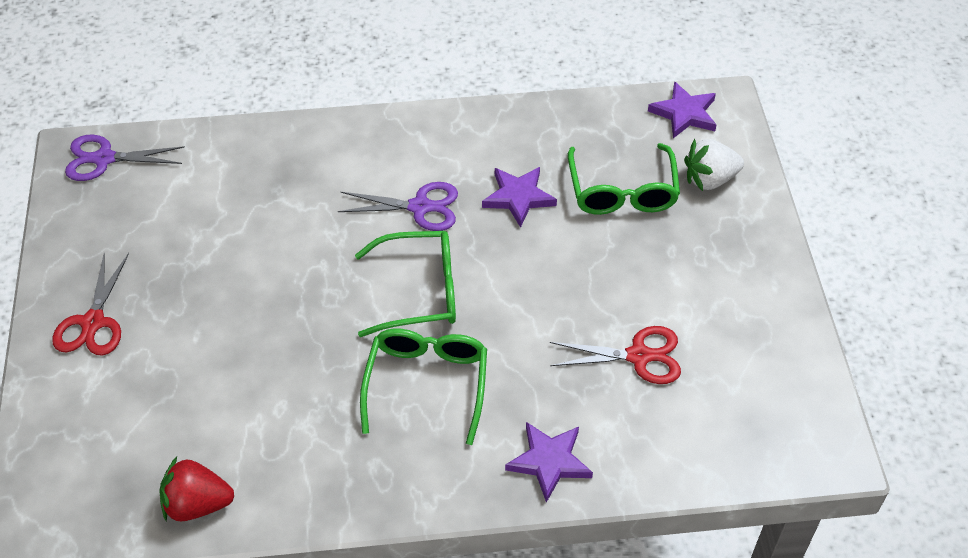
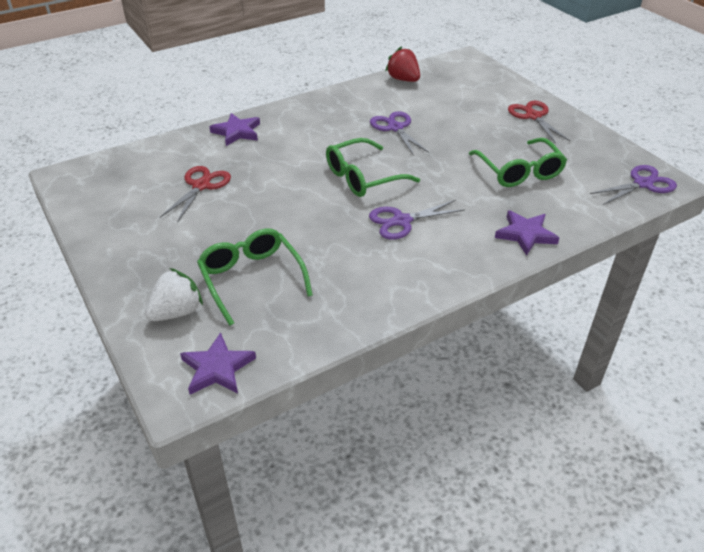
camera: 155 degrees right, 10 degrees down
(197, 504) = (403, 79): red strawberry -> red strawberry turned 105 degrees counterclockwise
(307, 375) = (395, 128): none -> purple scissors
(427, 384) = (326, 141): green glasses -> green glasses (519, 171)
(518, 197) = (333, 249): purple star -> purple star (525, 234)
(638, 356) = (201, 186): red scissors -> red scissors turned 135 degrees clockwise

